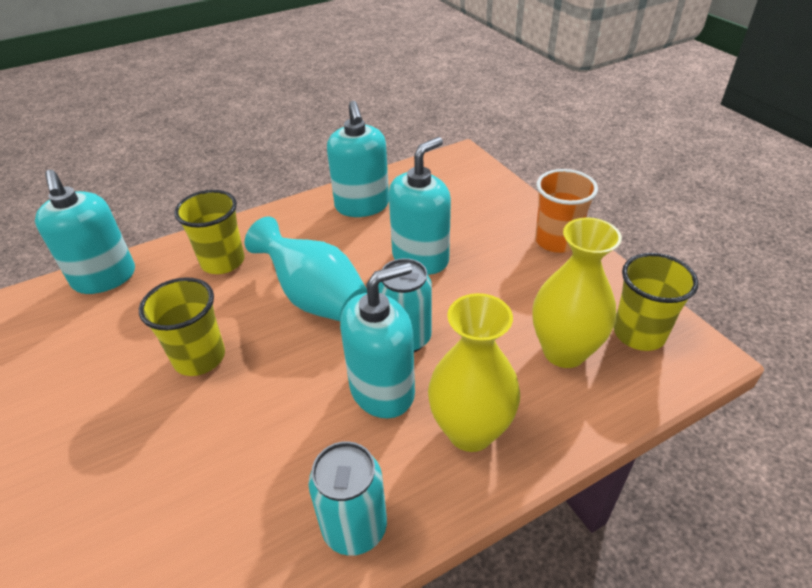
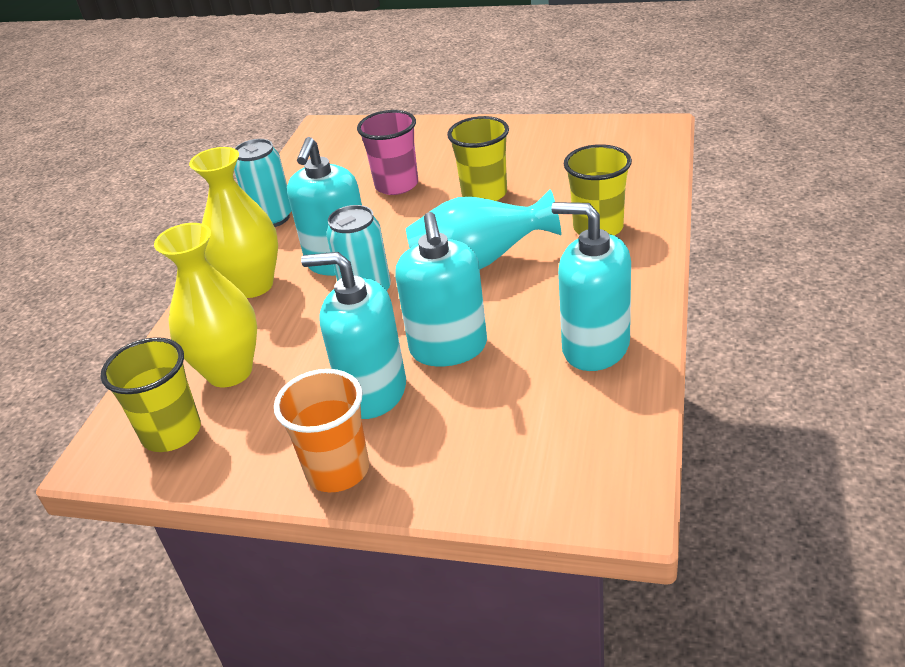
camera: 135 degrees right, 5 degrees down
(104, 278) = (647, 167): turquoise soap dispenser -> turquoise soap dispenser (373, 393)
(213, 447) = (396, 185): none -> pink cup

